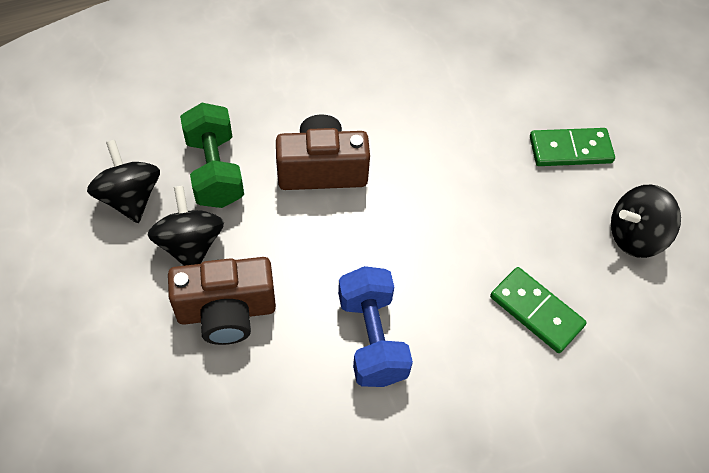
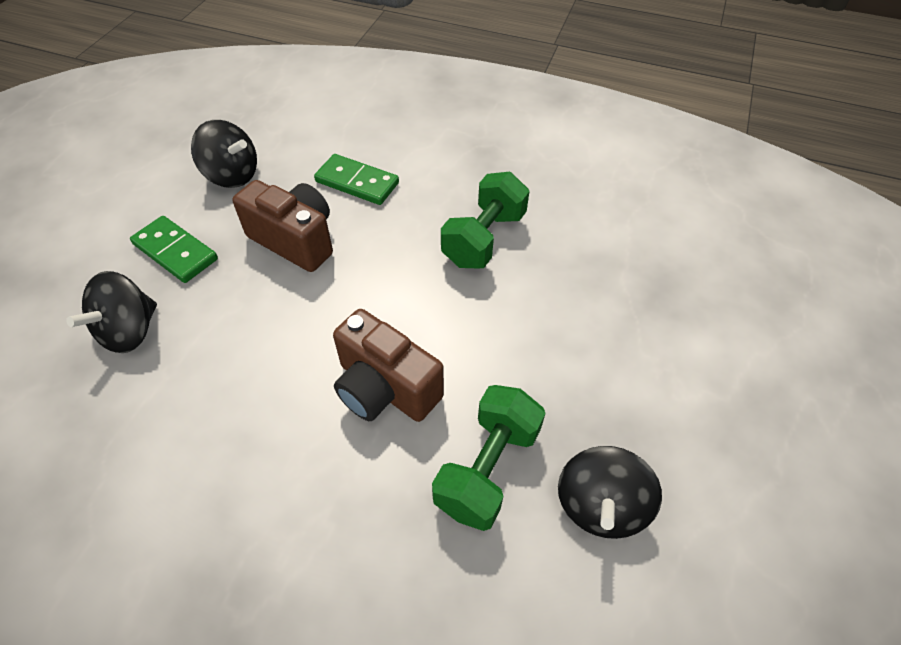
camera: 135 degrees left, 5 degrees down
(190, 245) = (570, 406): black spinning top -> black spinning top (130, 331)
(226, 312) = (580, 327): brown camera -> brown camera (295, 240)
(372, 338) = (484, 239): blue dumbbell -> green dumbbell
(536, 311) = (357, 182): green domino -> green domino turned 60 degrees counterclockwise

